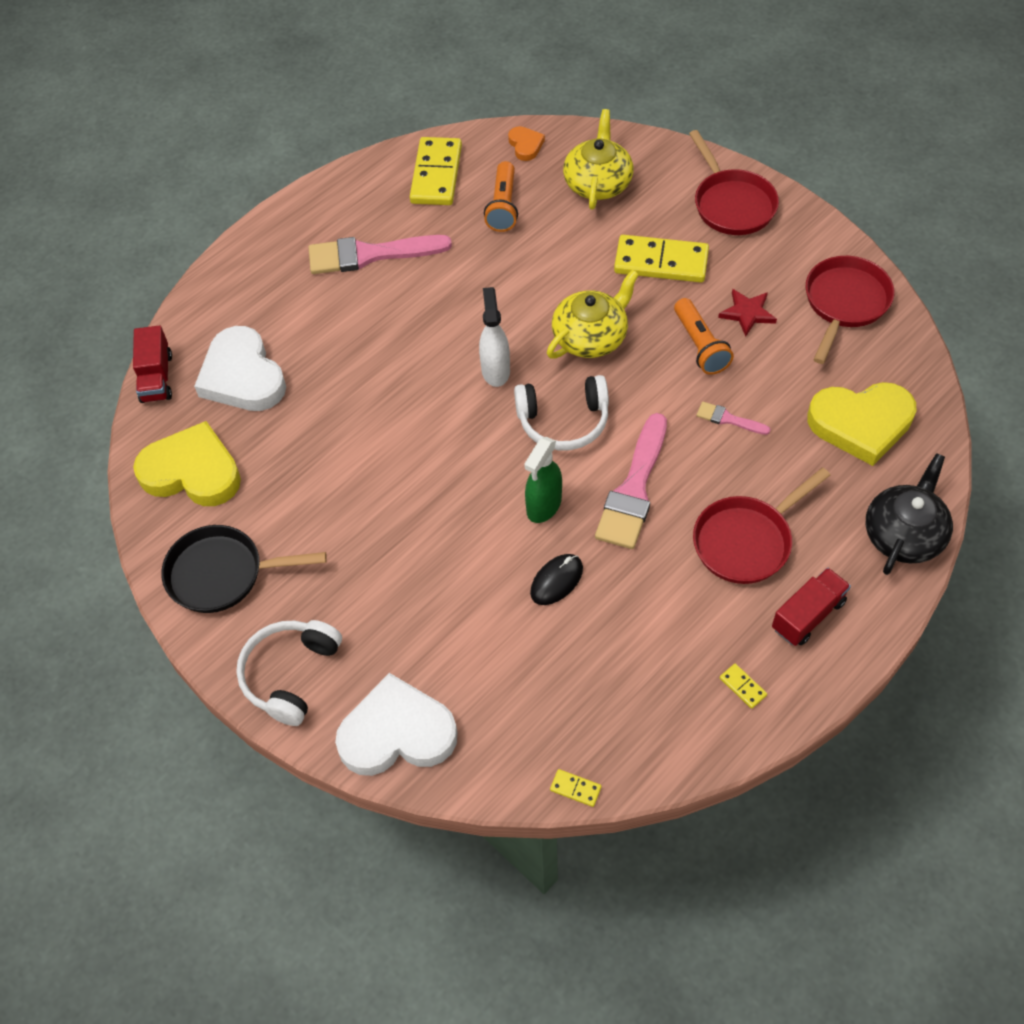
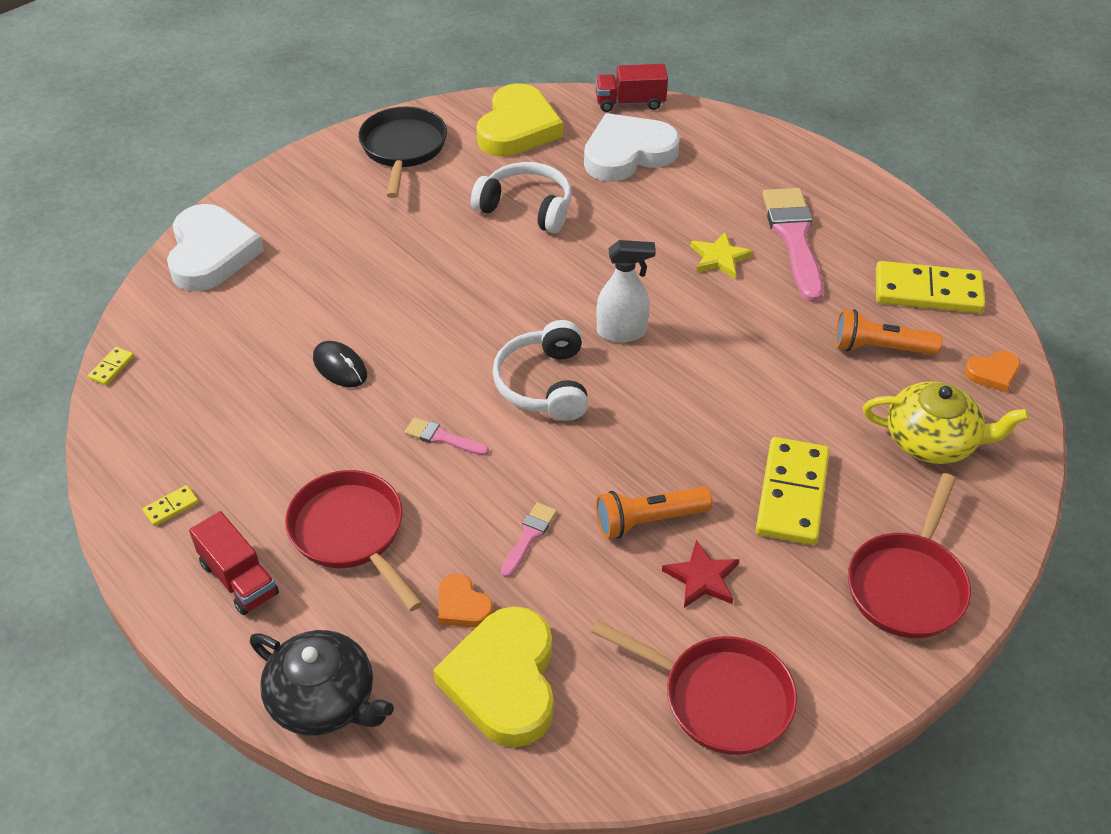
camera: 90 degrees right, 10 degrees down
(290, 674) = (290, 190): white headphones -> white headphones (526, 208)
(397, 305) = (719, 258): none -> yellow star
(543, 506) = (434, 362): green spray bottle -> none
(591, 337) = (667, 416): yellow teapot -> none
(634, 489) = (442, 438): pink brush -> pink brush, size x0.47
(732, 204) = (908, 585): red pan -> red pan turned 45 degrees counterclockwise
(802, 456) = (462, 606): none -> orange heart

